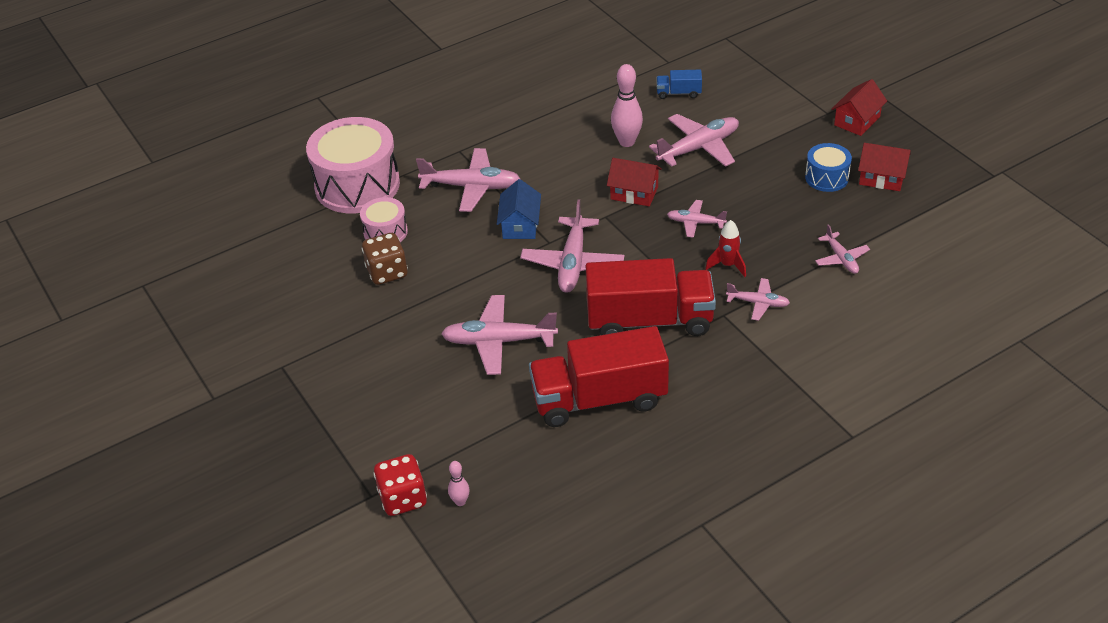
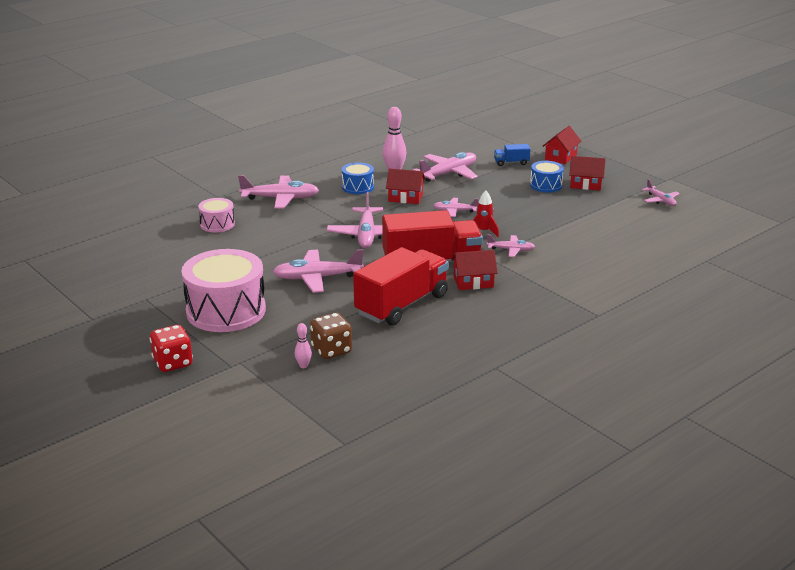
camera: 10 degrees left, 15 degrees down
(357, 185) = (190, 201): pink drum -> pink drum (226, 311)
(387, 272) = (222, 245): brown dice -> brown dice (331, 350)
(403, 498) = (257, 366): red dice -> red dice (173, 363)
(520, 225) = (322, 217): blue house -> none
(574, 169) = (358, 187): none -> blue drum
(599, 399) = (402, 305): red truck -> red truck turned 150 degrees clockwise
(678, 93) = (427, 147): blue truck -> blue truck (511, 163)
(698, 361) = (473, 282): none -> red house
(841, 259) = (566, 225): pink plane -> pink plane (660, 200)

